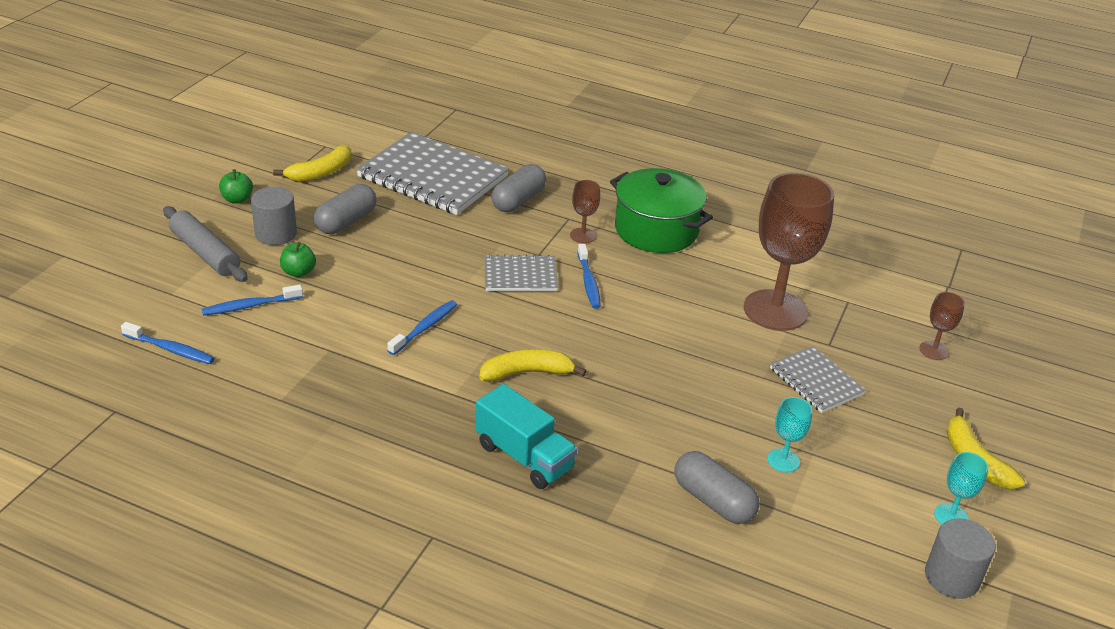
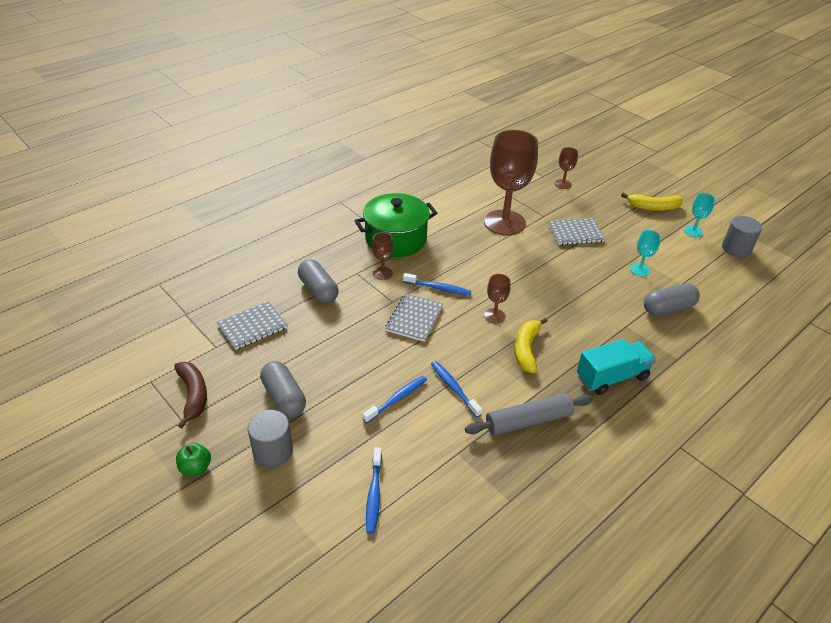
camera: 65 degrees left, 5 degrees up
(170, 349) = (412, 570): blue toothbrush -> blue toothbrush (397, 399)
(205, 253) = (272, 512): grey rolling pin -> grey rolling pin (528, 421)
(298, 272) = (341, 448): green apple -> none
(321, 172) = (193, 395): yellow banana -> brown banana
(433, 177) = (252, 326): grey notebook -> grey notebook, size x0.53
(571, 336) = (494, 316): none -> brown goblet

